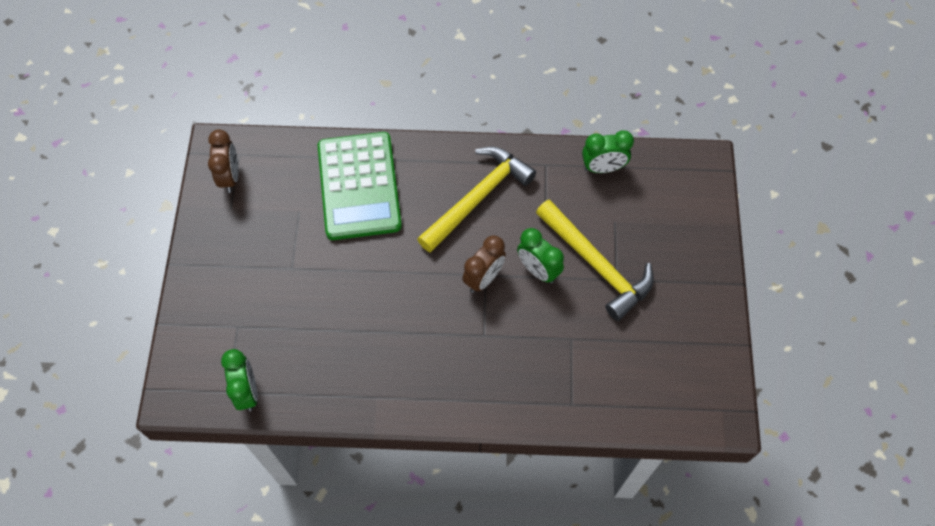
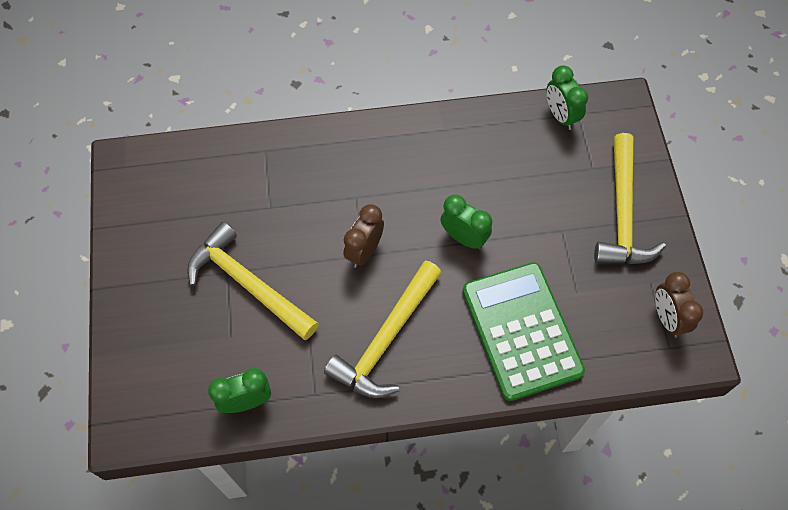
camera: 170 degrees right, 0 degrees up
(228, 275) = (622, 213): none -> yellow hammer
(538, 270) = (309, 268): green clock -> green clock (464, 237)

